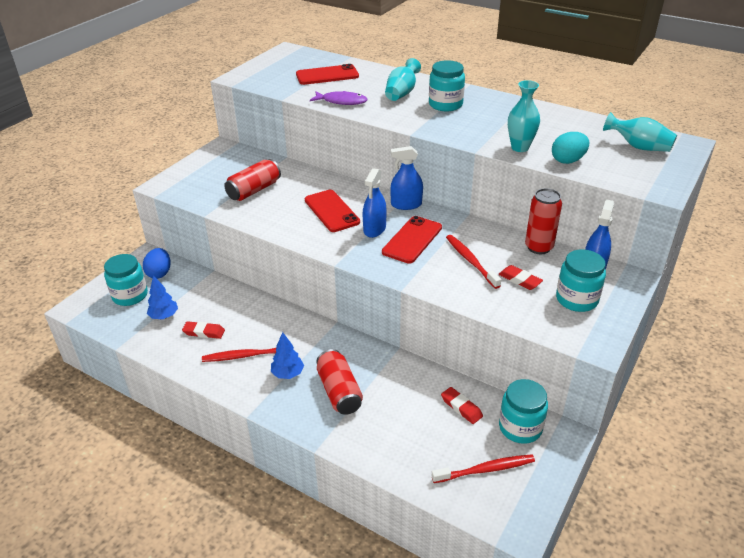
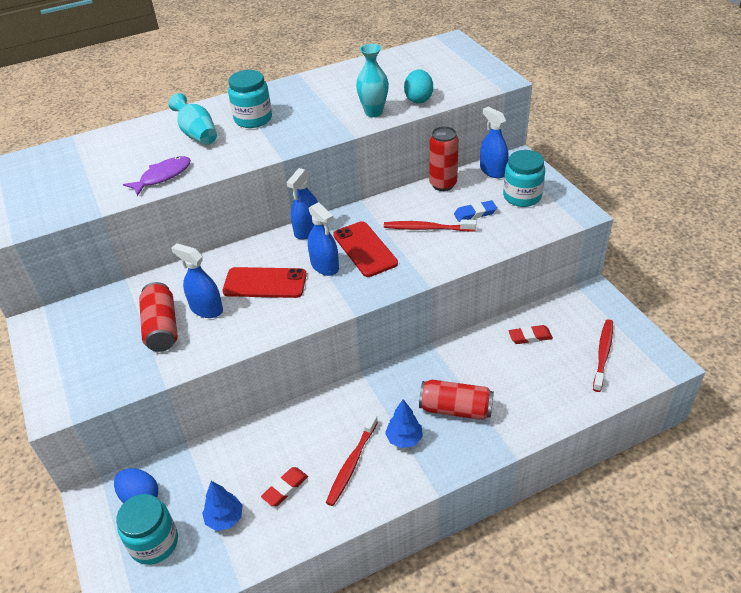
camera: 55 degrees left, 5 degrees up
(285, 199) = (206, 309): none -> blue spray bottle
(327, 75) = (91, 165): red phone -> none
(519, 280) = (475, 213): red eraser -> blue eraser
(520, 427) = (573, 313): turquoise jar -> none
(639, 147) = (433, 61): turquoise vase -> none

